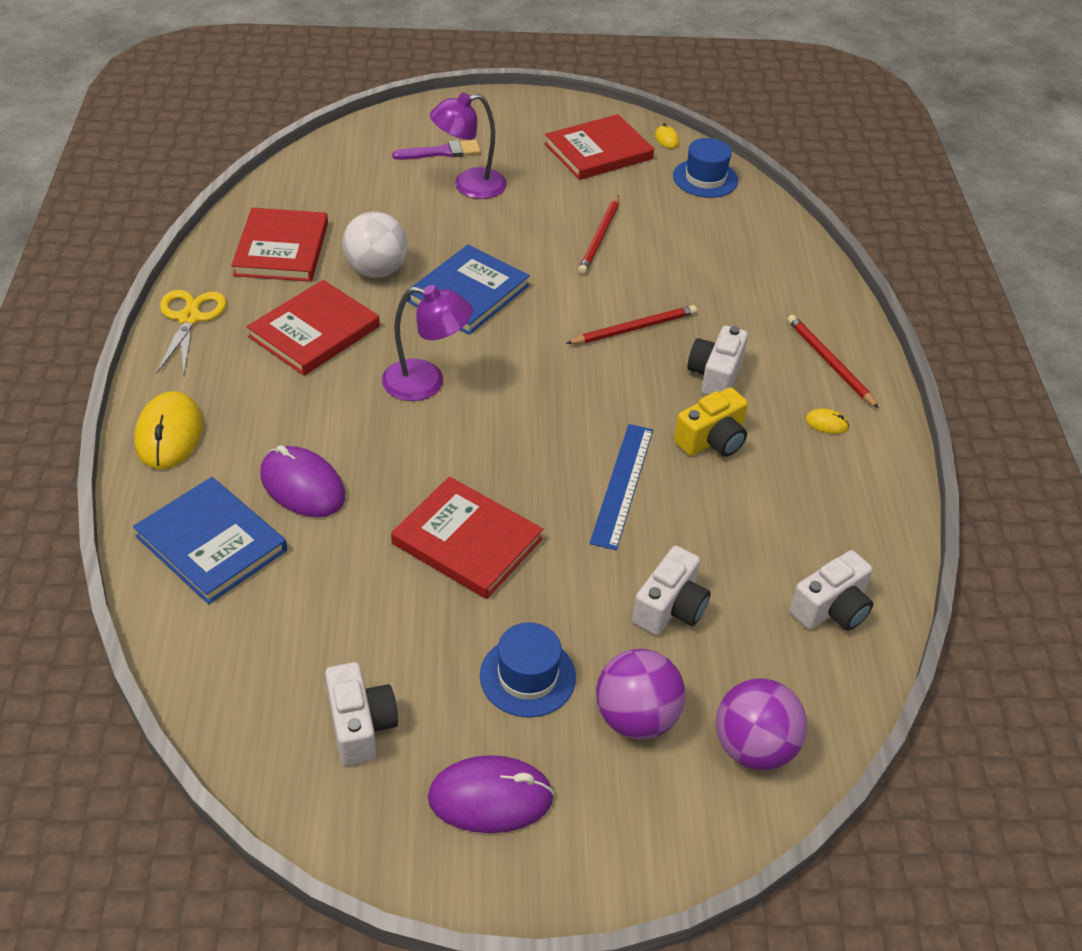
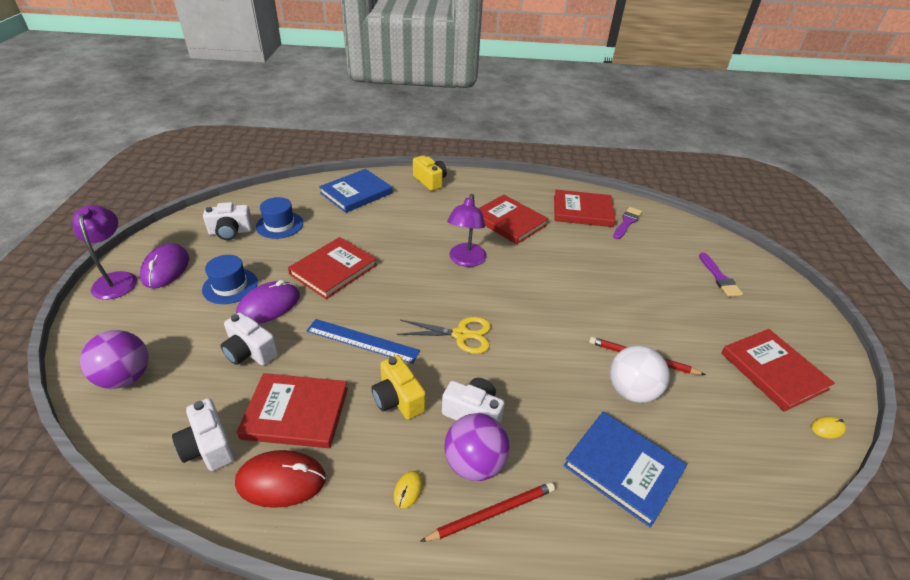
camera: 95 degrees right, 5 degrees down
(169, 434) = (430, 181): yellow mouse -> yellow camera
(189, 318) = (516, 184): yellow scissors -> yellow scissors (461, 335)
(302, 486) = (388, 217): purple mouse -> purple mouse (269, 305)
(314, 209) = (627, 222): none -> purple brush
(376, 270) = (571, 244): white ball -> white ball (631, 391)
(468, 293) = (555, 282): blue book -> blue book (623, 468)
(469, 186) = (682, 289): purple lamp -> purple lamp (116, 279)
(633, 328) = (528, 366): red pencil -> none
(636, 718) = (179, 326): purple ball -> purple ball (474, 463)
(705, 178) = (771, 453): blue hat -> blue hat (279, 225)
(759, 534) = (296, 413): none -> red book
(851, 528) = (281, 481): none -> red mouse

